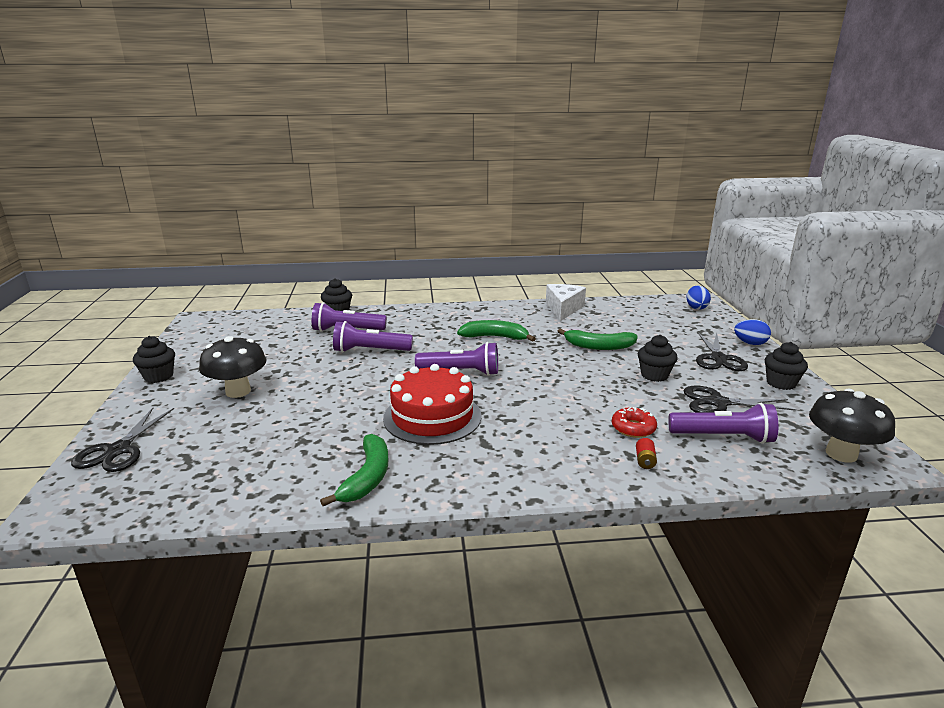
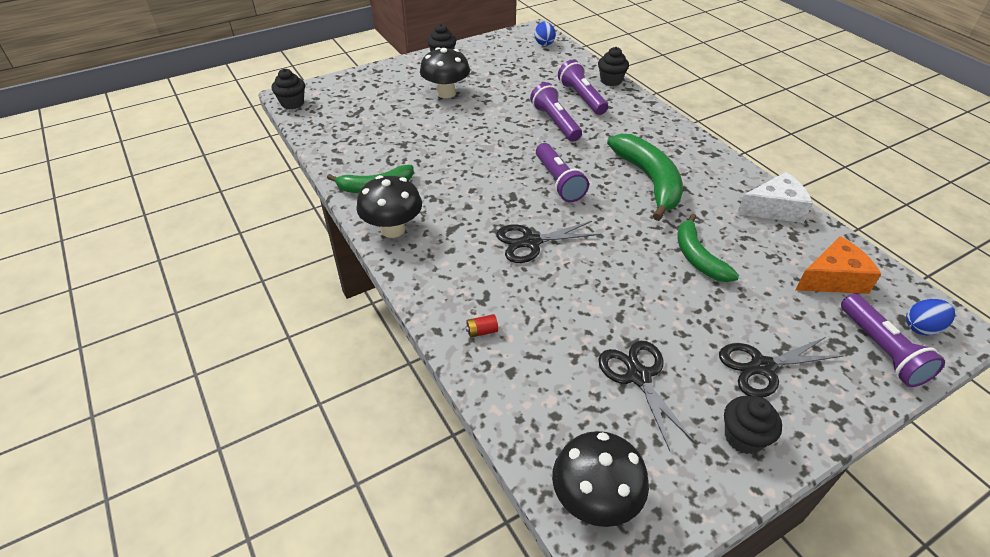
camera: 65 degrees right, 20 degrees up
(118, 451) = (352, 85): black scissors -> black scissors (530, 242)
(432, 417) = (472, 190): red cake -> none
(457, 481) = (393, 229): none -> black mushroom
(495, 337) = (649, 180): green banana -> green banana, size x1.54
(633, 428) = (535, 314): red donut -> none
(643, 315) = (832, 279): none -> orange cheese
(654, 375) = (663, 313): black cupcake -> black cupcake (292, 103)
(723, 437) = (563, 387): purple flashlight -> purple flashlight (881, 350)
(750, 343) = (848, 398): blue egg -> blue egg (544, 43)

